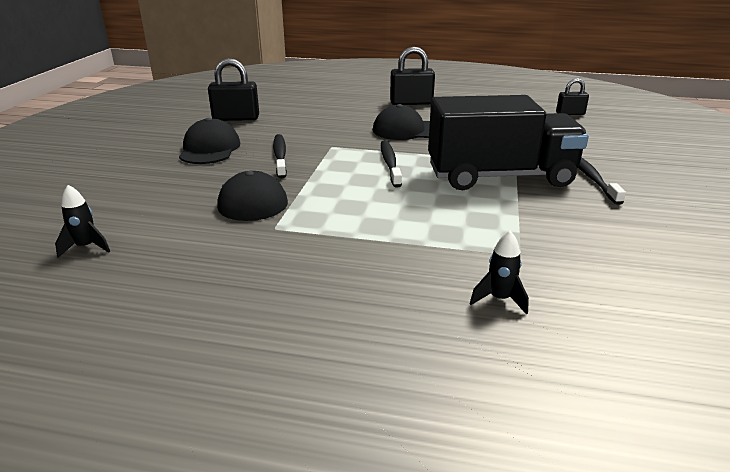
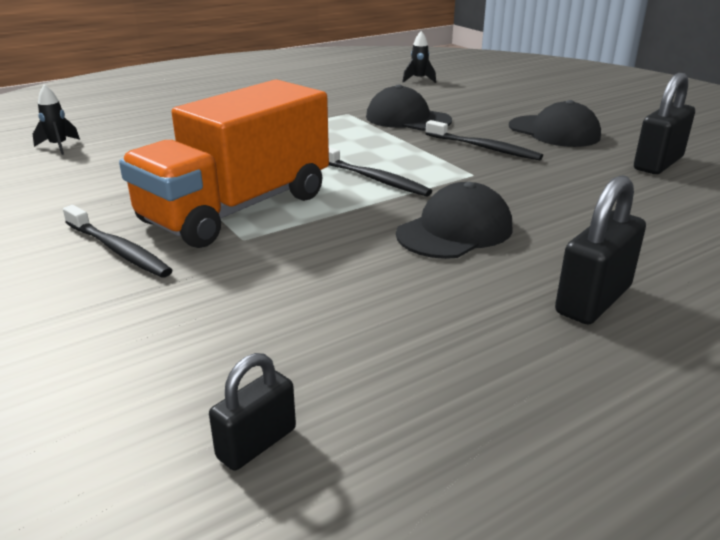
camera: 135 degrees right, 0 degrees up
(499, 176) = (237, 209): black truck -> orange truck
(499, 299) = (146, 129): black rocket -> black rocket (59, 146)

